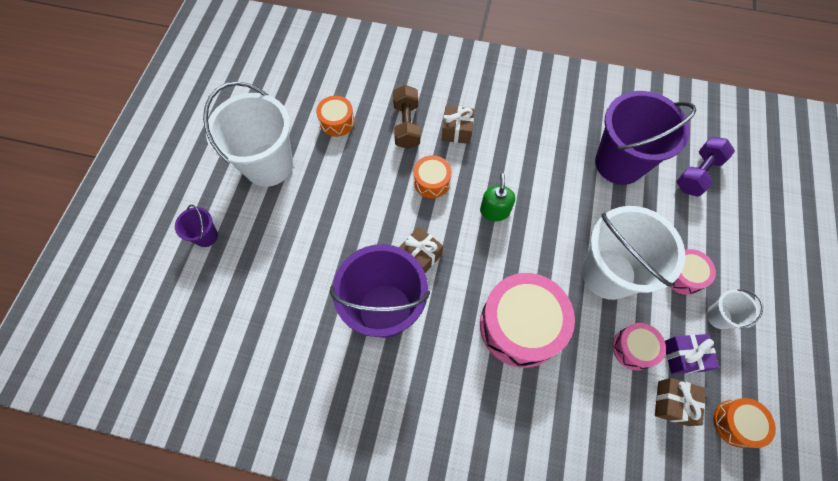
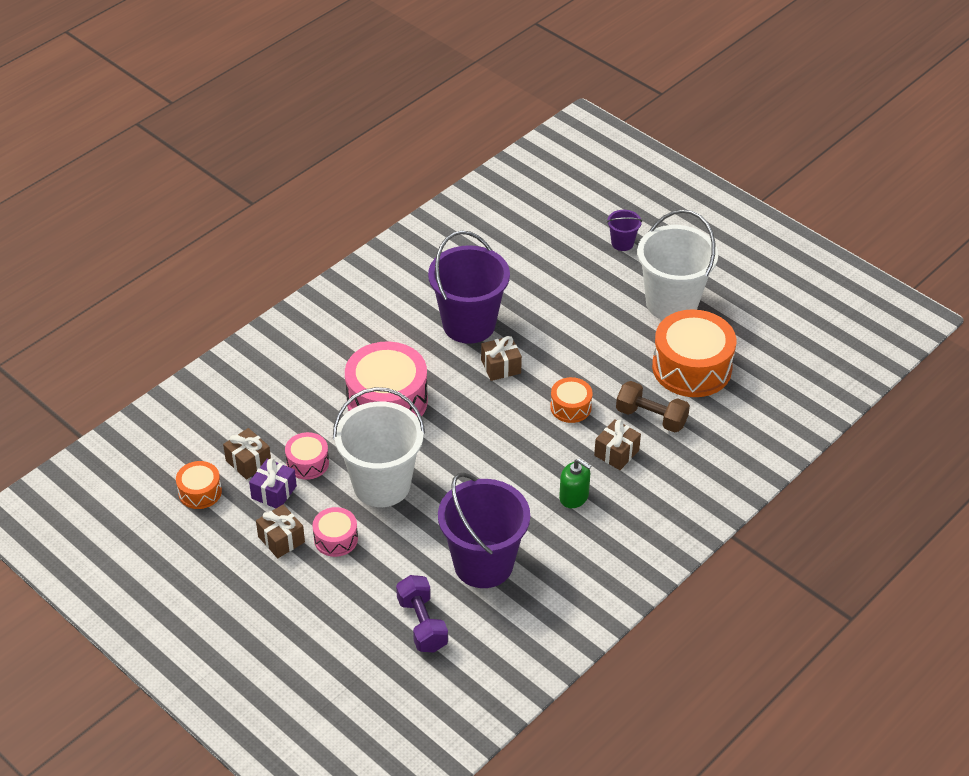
camera: 120 degrees right, 20 degrees down
(337, 122) = (691, 367): orange drum -> orange drum, size x1.97
(495, 211) = (505, 437): green soap dispenser -> green soap dispenser (574, 496)
(719, 317) = (281, 539): white bucket -> brown gift

